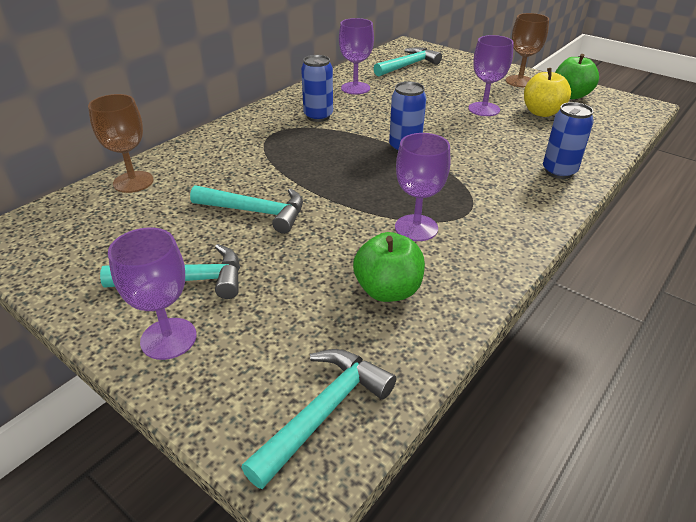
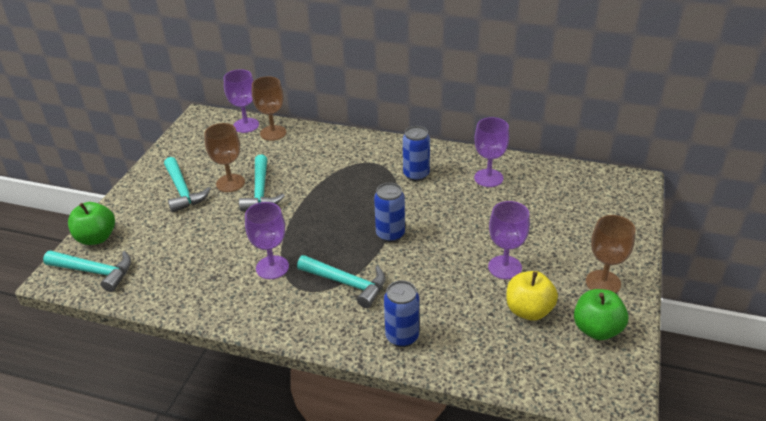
camera: 70 degrees right, 0 degrees up
(168, 338) = (135, 203): purple goblet -> purple goblet (246, 125)
(212, 233) = (230, 183): none -> brown goblet
(388, 290) = (197, 270): green apple -> green apple (96, 238)
(408, 65) = (573, 195): turquoise hammer -> turquoise hammer (347, 283)

